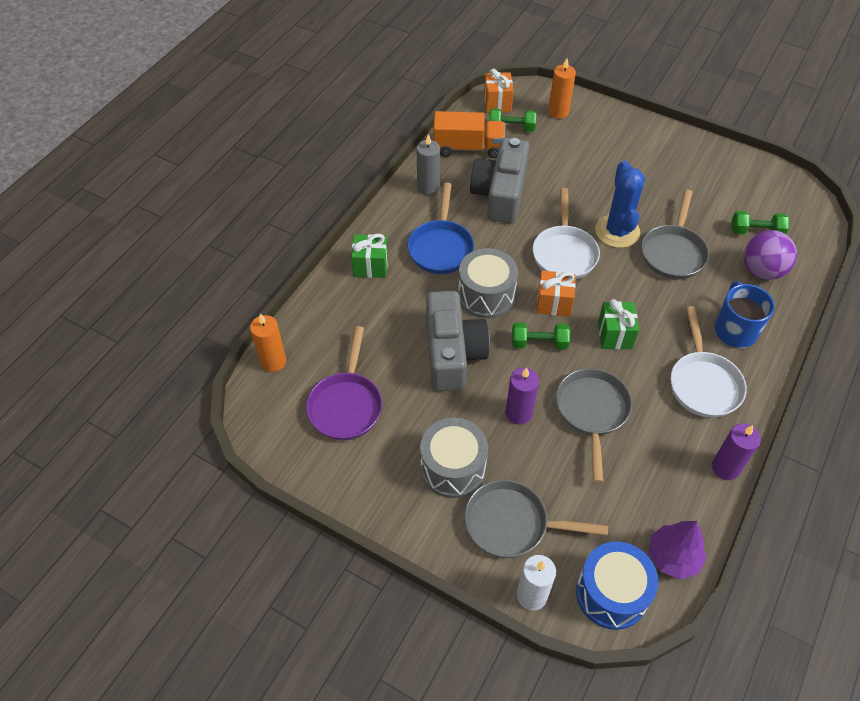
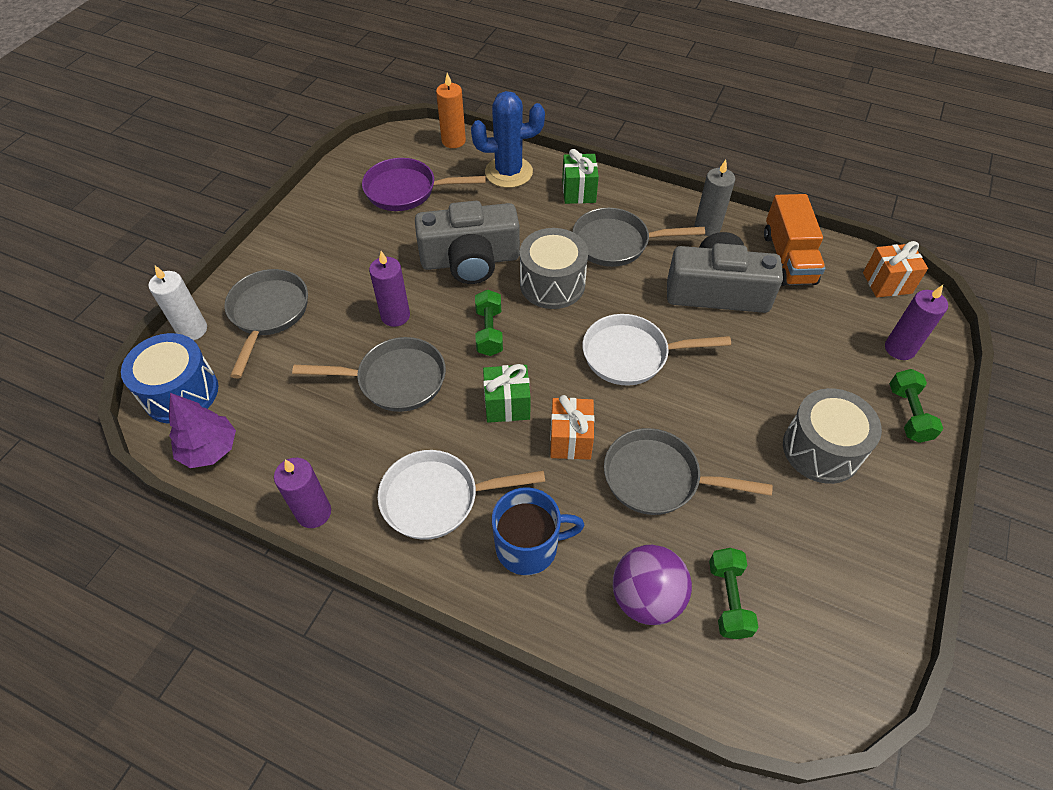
camera: 85 degrees right, 0 degrees up
(441, 247) = (616, 243): blue pan -> grey pan
(453, 468) = (333, 268): grey drum -> grey drum (821, 449)
(511, 128) = (843, 298): green dumbbell -> green dumbbell (908, 414)
(553, 303) = (549, 345): orange gift -> orange gift (570, 439)
(558, 112) = (899, 348): orange candle -> purple candle
(617, 231) = (682, 413): blue cactus -> blue cactus (508, 172)

